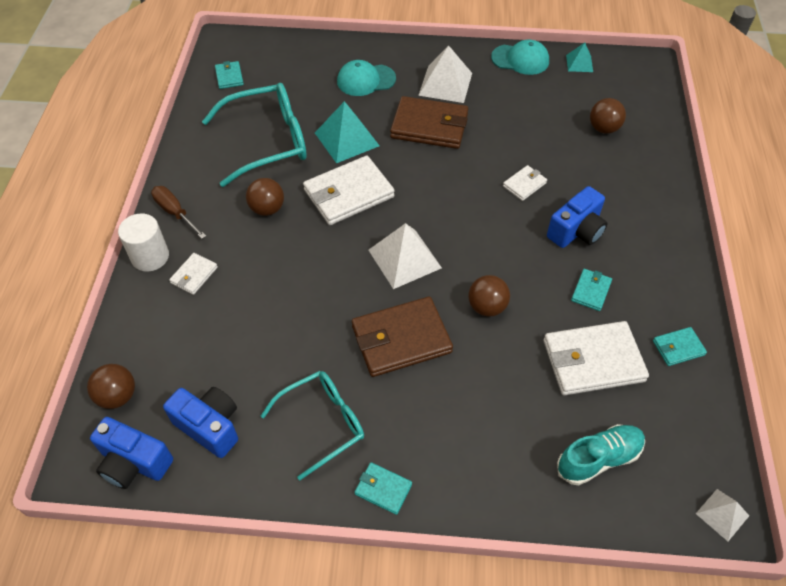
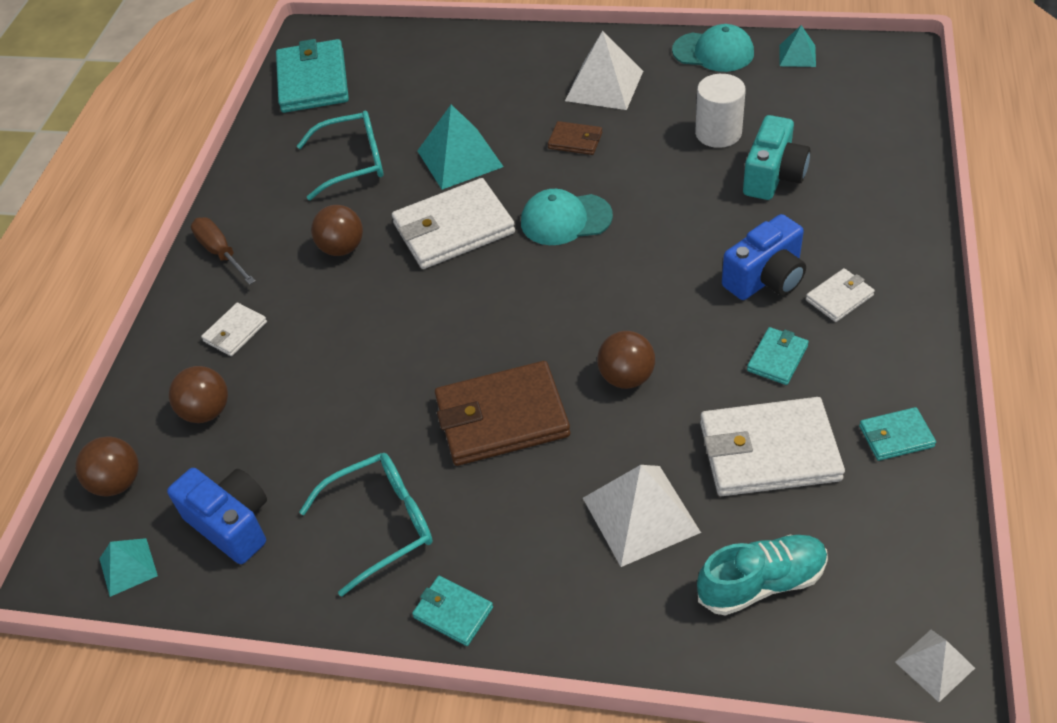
camera: 10 degrees right, 5 degrees down
(134, 463) = (128, 567): blue camera -> turquoise pyramid
(150, 256) = (181, 308): white cylinder -> white cylinder (718, 133)
(229, 77) = (313, 81): turquoise wallet -> turquoise wallet, size x2.03
(266, 142) = (352, 163): turquoise glasses -> turquoise glasses, size x0.66
(366, 80) = (495, 82): turquoise cap -> turquoise cap (565, 219)
(404, 258) = (519, 313): white pyramid -> white pyramid (640, 515)
(429, 126) = (575, 141): brown wallet -> brown wallet, size x0.49
(524, 184) = (699, 216): white wallet -> white wallet (839, 297)
(573, 154) = (773, 176): none -> turquoise camera
(603, 128) = (822, 142): brown ball -> brown ball (206, 411)

